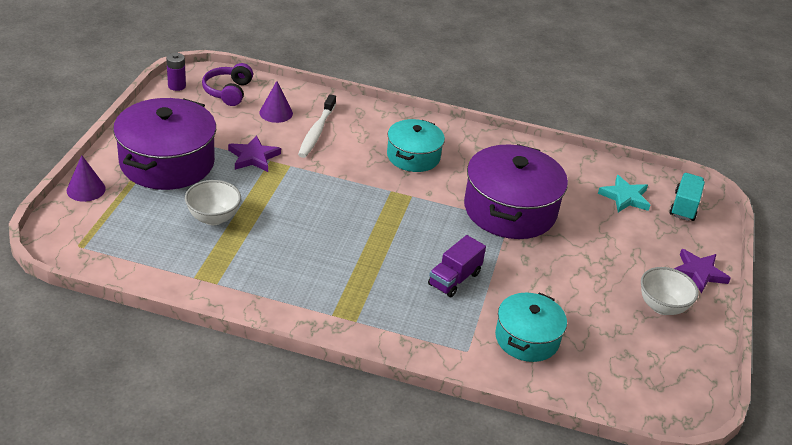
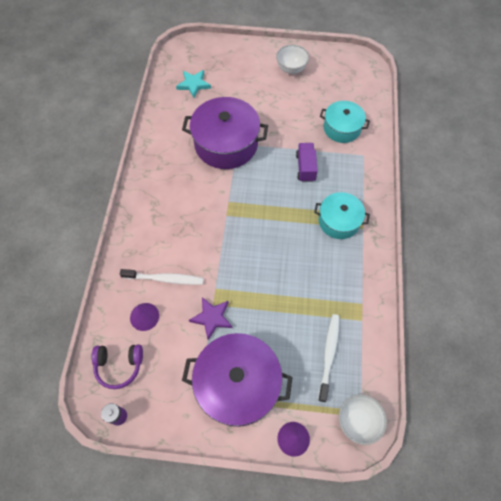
camera: 95 degrees left, 25 degrees up
(164, 237) = (329, 355): none -> white toothbrush
(213, 218) = (295, 326): white bowl -> white bowl (357, 421)
(413, 156) = (180, 207): turquoise pot -> turquoise pot (339, 221)
(454, 279) = (305, 167): purple truck -> purple truck turned 120 degrees counterclockwise
(684, 206) = (194, 56): turquoise truck -> none
(698, 273) = (256, 52): purple star -> none

